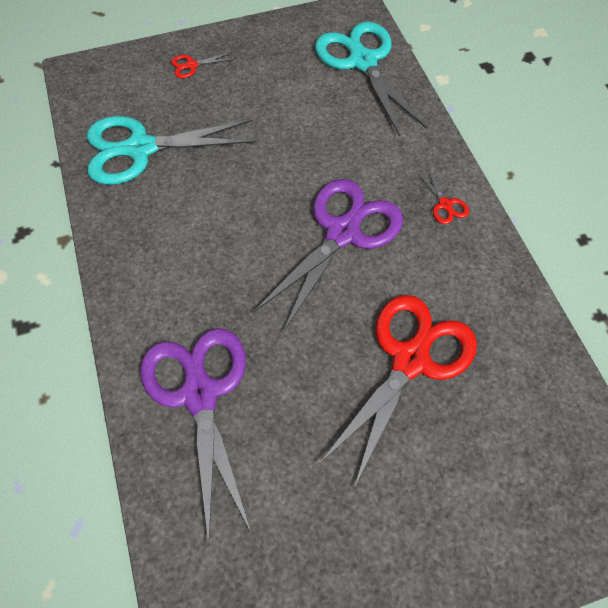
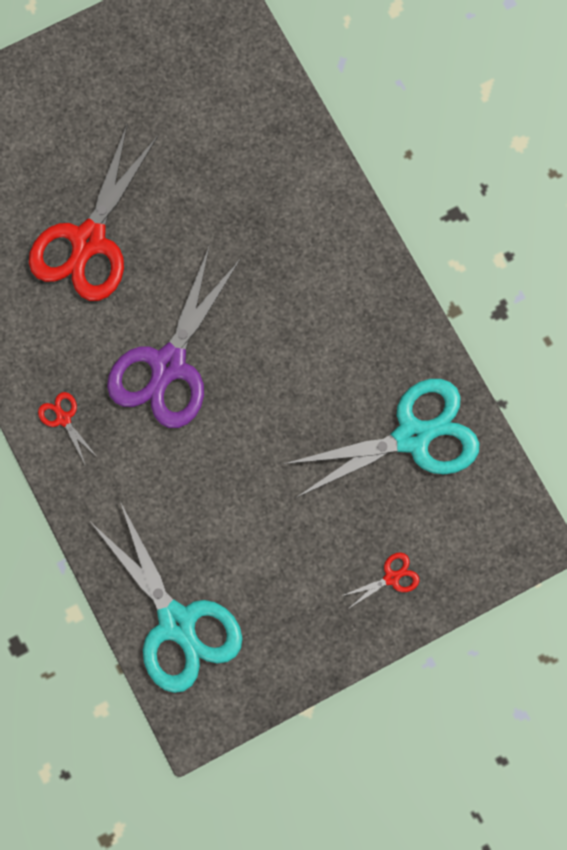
camera: 170 degrees right, 15 degrees up
(200, 394) = (272, 178): purple scissors -> none

